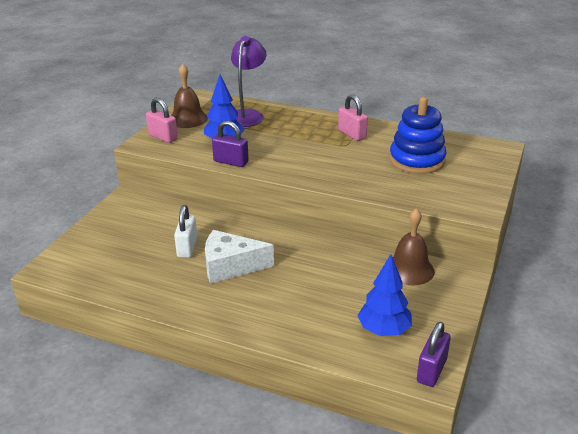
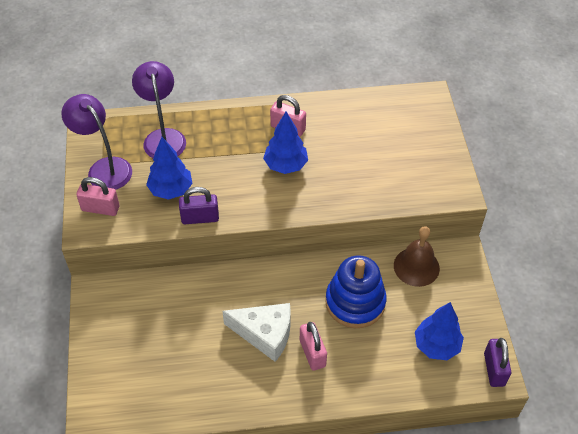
camera: 30 degrees left, 20 degrees up
(187, 247) = (208, 329): white padlock -> none
(188, 119) = (104, 168): brown bell -> purple lamp
(230, 266) = (265, 334): white cheese -> white cheese turned 135 degrees counterclockwise
(260, 293) = (312, 353): none -> pink padlock
(330, 153) = (285, 165): none -> blue tree
(417, 160) = (370, 144): blue stacking toy -> blue stacking toy (355, 302)

